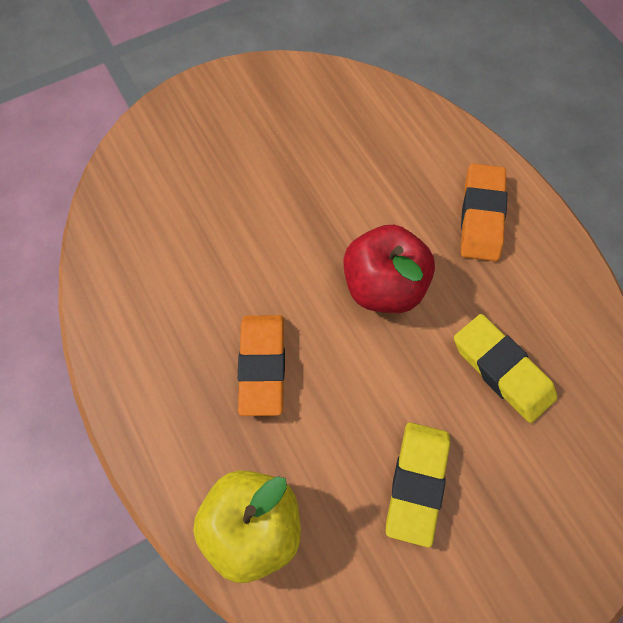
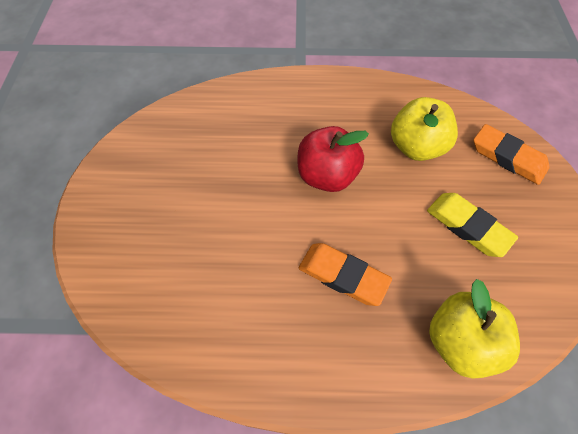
camera: 60 degrees left, 5 degrees down
(481, 216) = (311, 103): orange eraser -> orange eraser (508, 157)
(502, 370) = (416, 147): yellow eraser -> yellow apple

